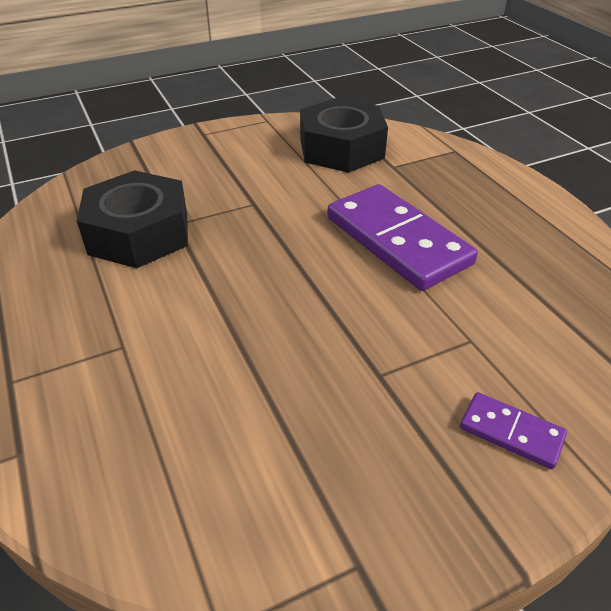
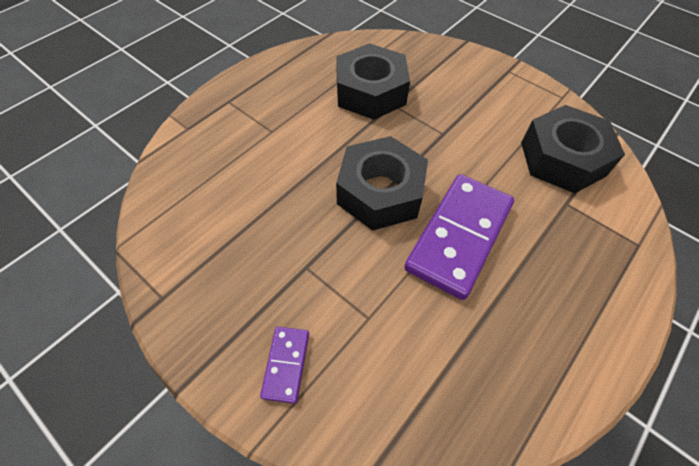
camera: 65 degrees right, 15 degrees up
(305, 276) = (380, 192): none -> black nut

